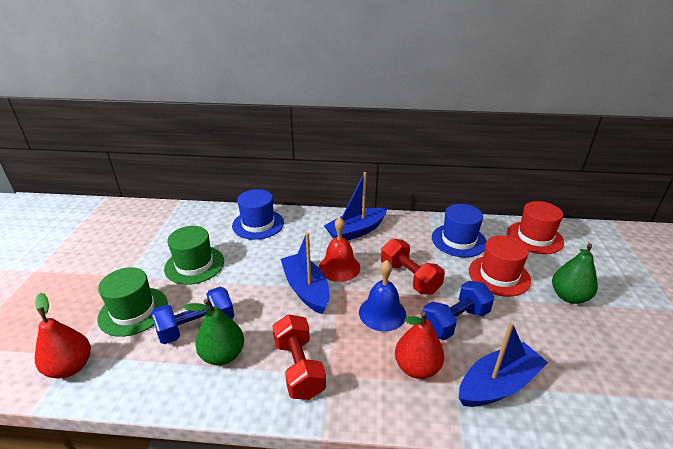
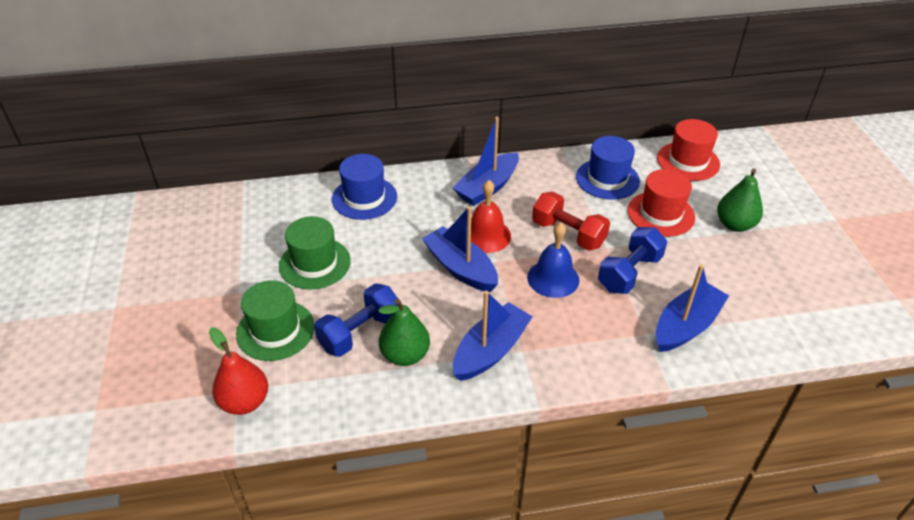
camera: 15 degrees left, 10 degrees up
(299, 368) = (490, 351): red dumbbell -> blue boat
(417, 368) = (606, 326): red pear -> none

